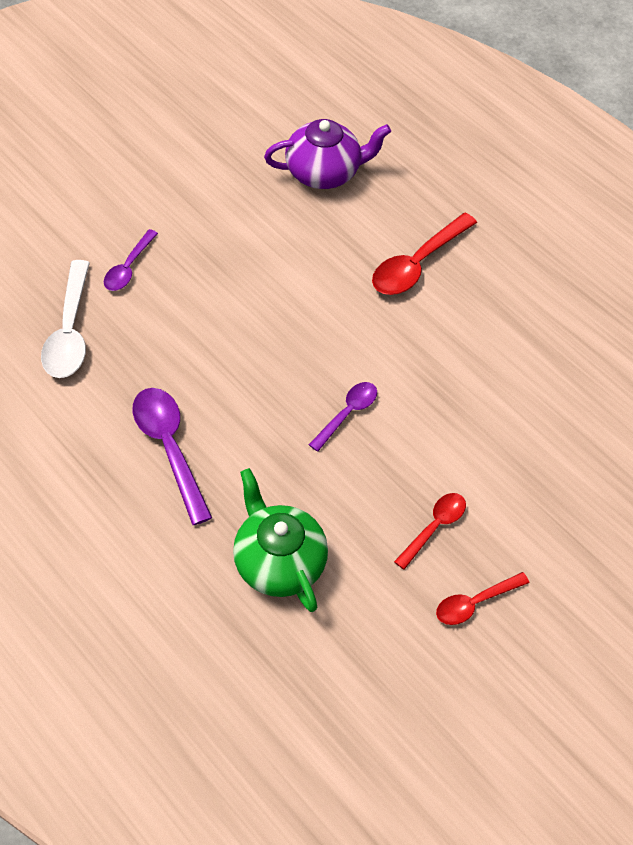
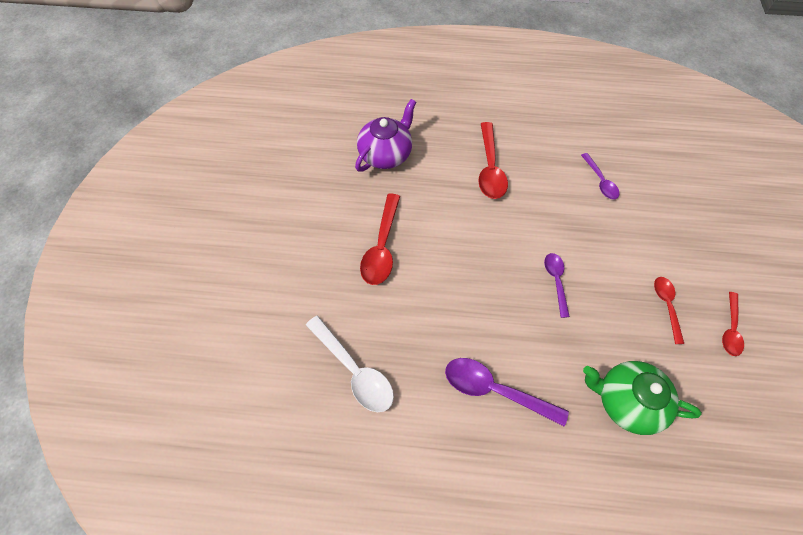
camera: 40 degrees left, 5 degrees up
(128, 268) = (343, 298): purple spoon -> purple spoon (600, 181)
(216, 252) = (382, 247): none -> red spoon

